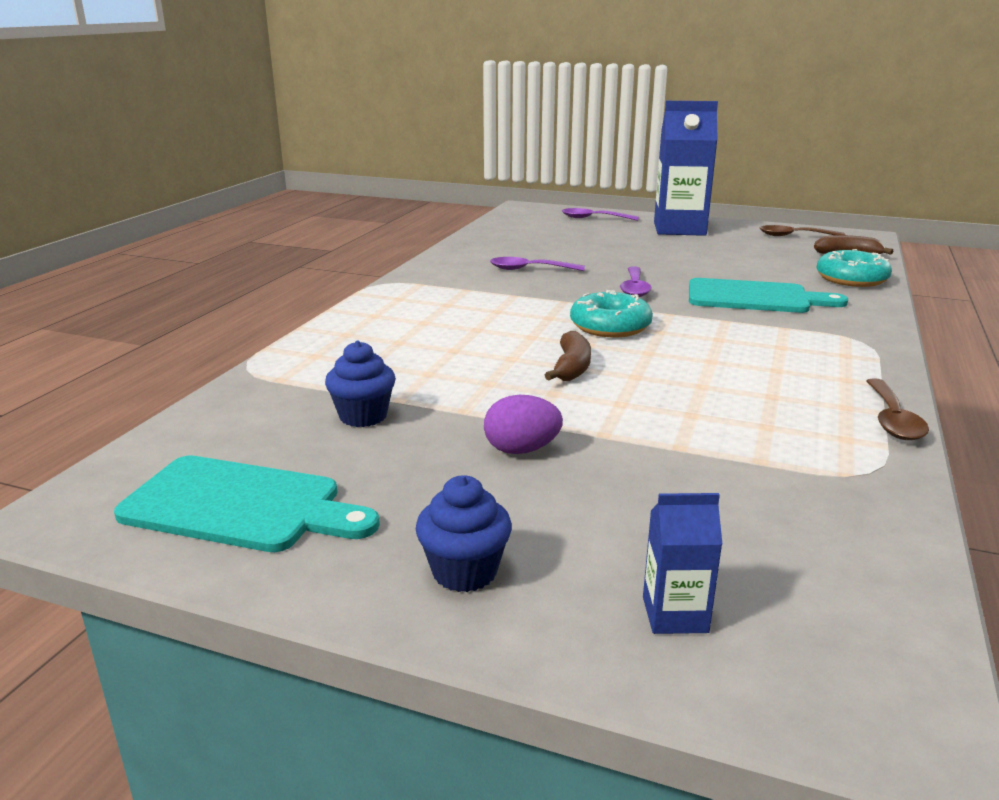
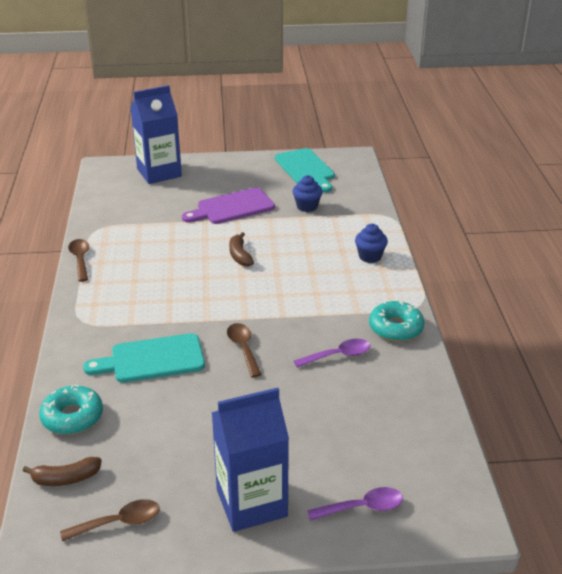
camera: 155 degrees right, 10 degrees up
(240, 505) = (306, 169): turquoise cutting board -> turquoise cutting board turned 105 degrees counterclockwise
(464, 572) = (221, 169): blue cupcake -> blue cupcake (370, 256)
(521, 450) = (232, 207): purple egg -> purple cutting board
(610, 326) = (238, 296): turquoise donut -> turquoise donut (395, 328)
(634, 288) = (243, 348): purple spoon -> brown spoon
(675, 615) = (159, 173): blue carton -> blue carton, size x2.26

